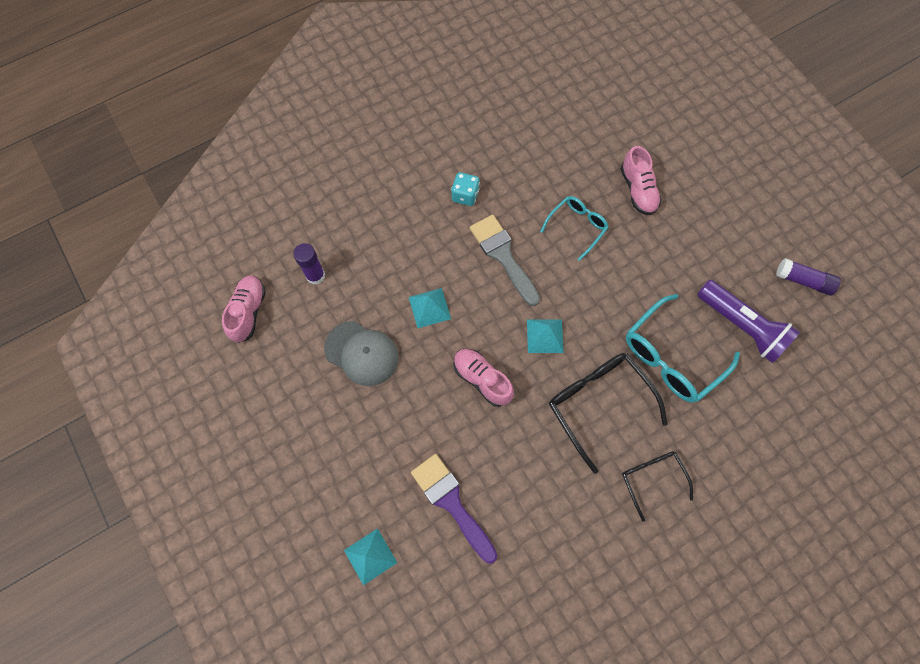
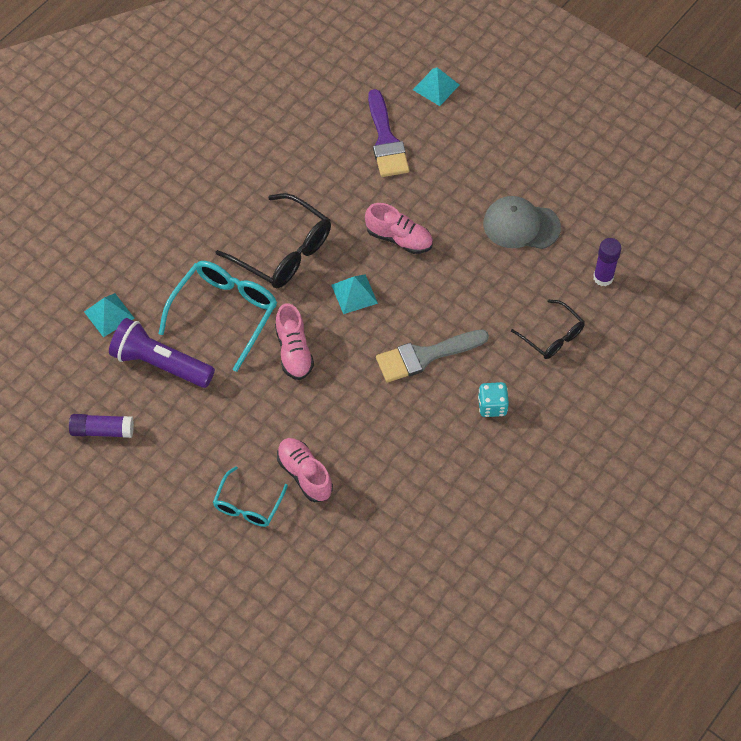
camera: 160 degrees right, 10 degrees down
(248, 312) = (647, 226): pink shoe -> pink shoe (294, 351)
(429, 308) = (477, 284): turquoise pyramid -> turquoise pyramid (109, 314)
(451, 503) = (386, 140): purple brush -> purple brush turned 45 degrees clockwise
(503, 256) = (425, 356): grey brush -> grey brush turned 120 degrees clockwise
(577, 227) = (359, 411): turquoise glasses -> turquoise glasses (248, 505)
(652, 478) = (218, 208): black glasses -> black glasses (552, 336)

